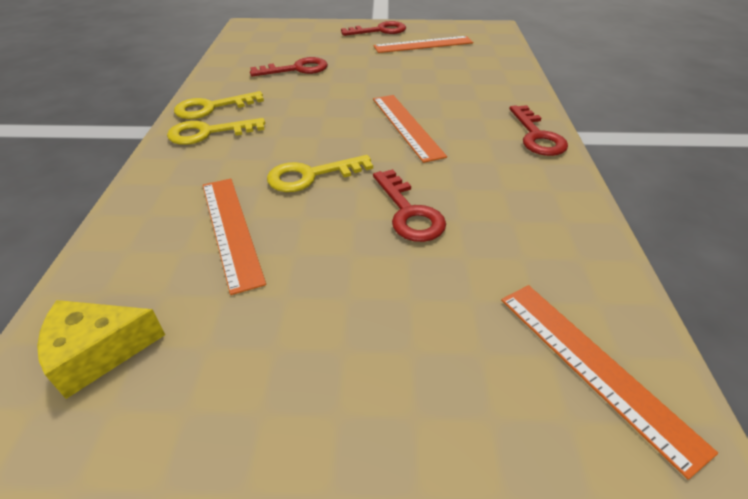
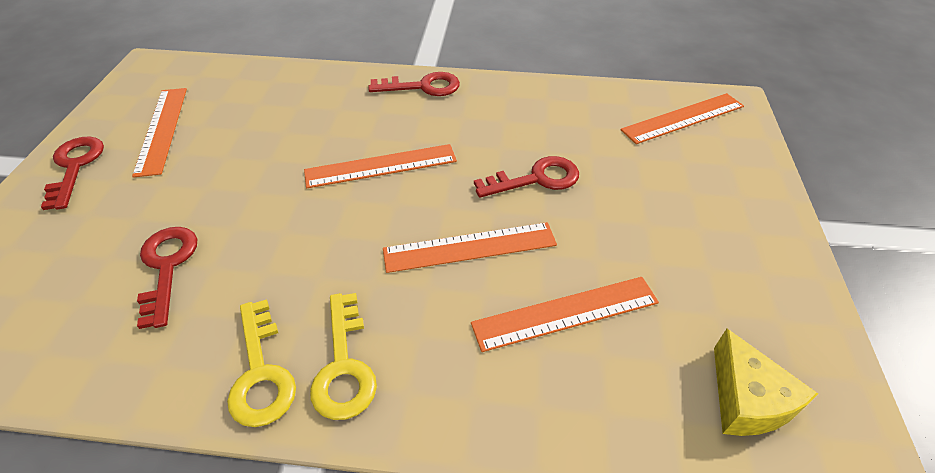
camera: 85 degrees left, 5 degrees up
(311, 176) = (470, 247): yellow key -> orange ruler

